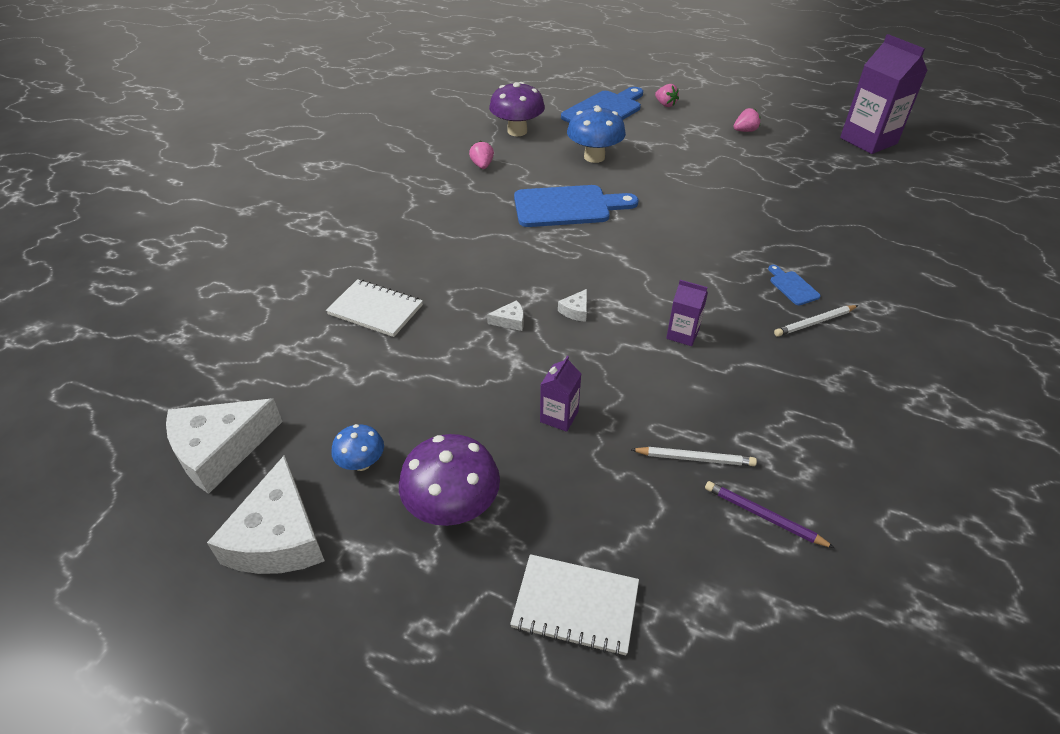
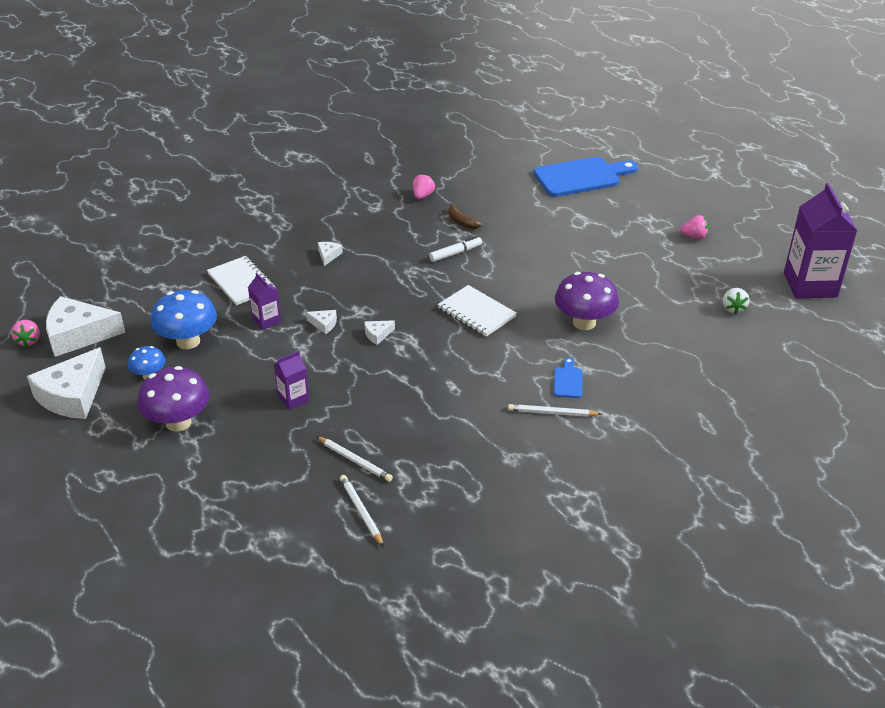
camera: 30 degrees right, 5 degrees down
(445, 250) = (328, 255): none -> white cheese
(517, 131) = (482, 173): purple mushroom -> purple mushroom (584, 323)
(543, 177) = (462, 222): none -> brown banana
(567, 207) = (455, 253): blue cutting board -> white marker
(575, 605) = (197, 503): white notebook -> white notebook (476, 313)
(594, 157) = (524, 218): blue mushroom -> blue mushroom (188, 341)
(665, 104) = (647, 187): pink strawberry -> pink strawberry (29, 341)
(682, 334) = (438, 381): purple carton -> purple carton (266, 320)
(763, 516) = (361, 511): purple pencil -> white pencil
(840, 177) = (733, 308): none -> white strawberry

